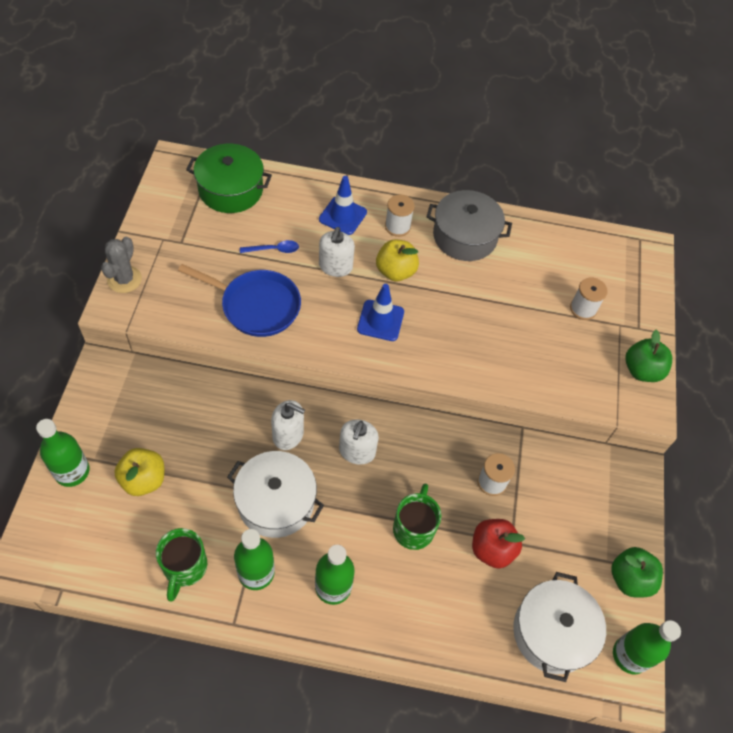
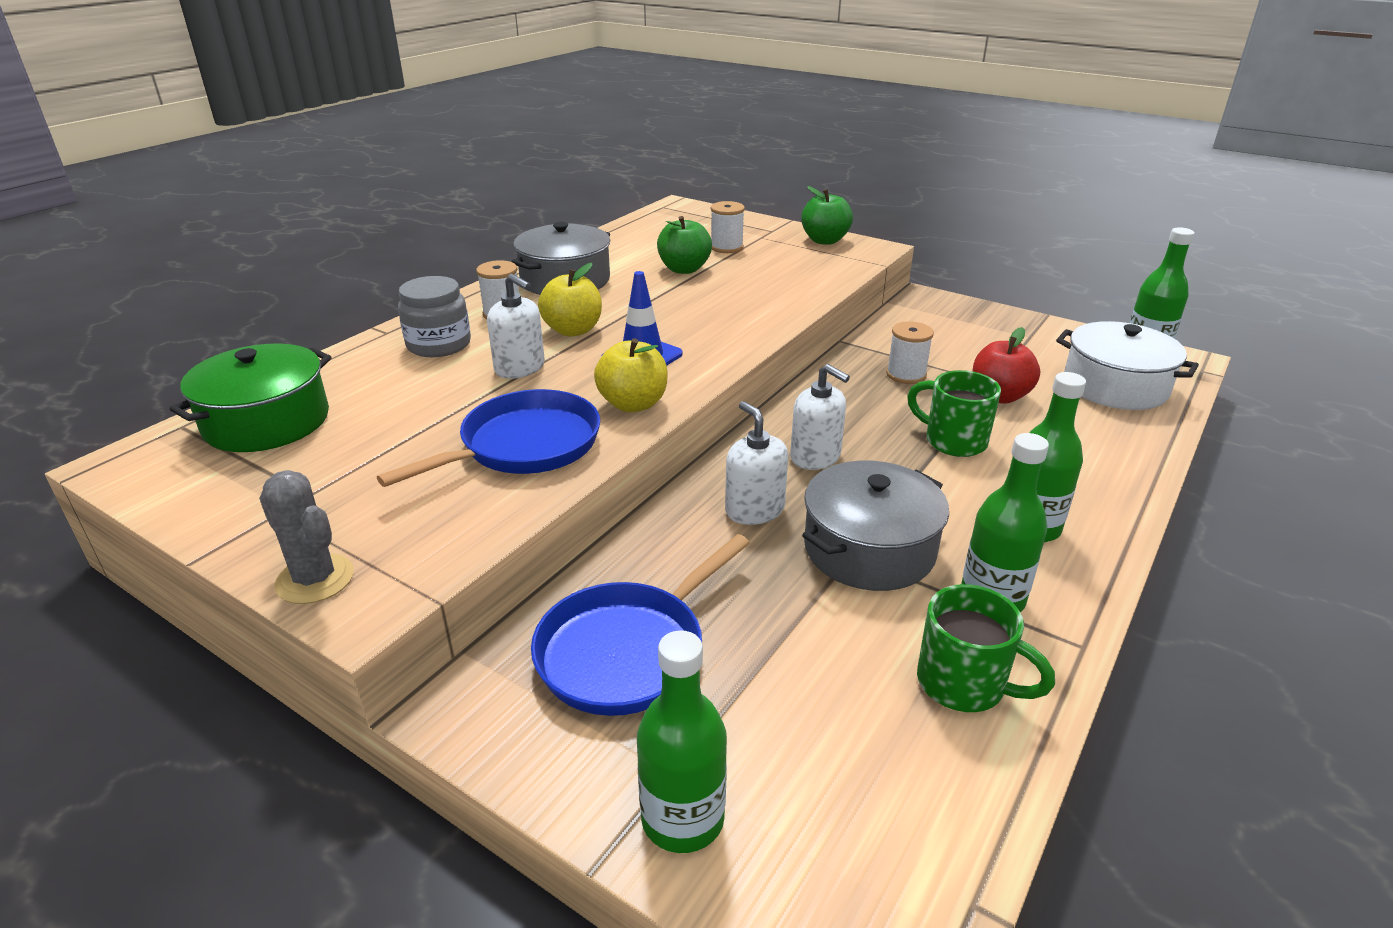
camera: 60 degrees left, 25 degrees down
(143, 480) = (757, 701): yellow apple -> yellow apple (633, 404)
(157, 416) = (627, 650): none -> blue pan
(273, 250) = (433, 409): blue spoon -> none
(276, 502) = (869, 549): white pot -> grey pot
(288, 435) = (754, 510): white soap dispenser -> white soap dispenser turned 75 degrees counterclockwise
(342, 216) = (439, 345): blue traffic cone -> grey jar
(630, 579) = (1053, 331): green apple -> green apple (684, 269)

